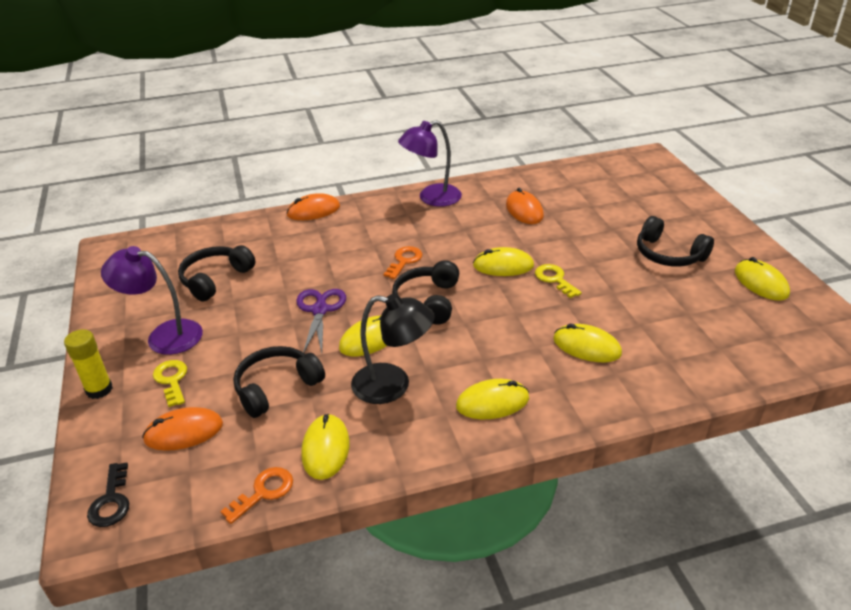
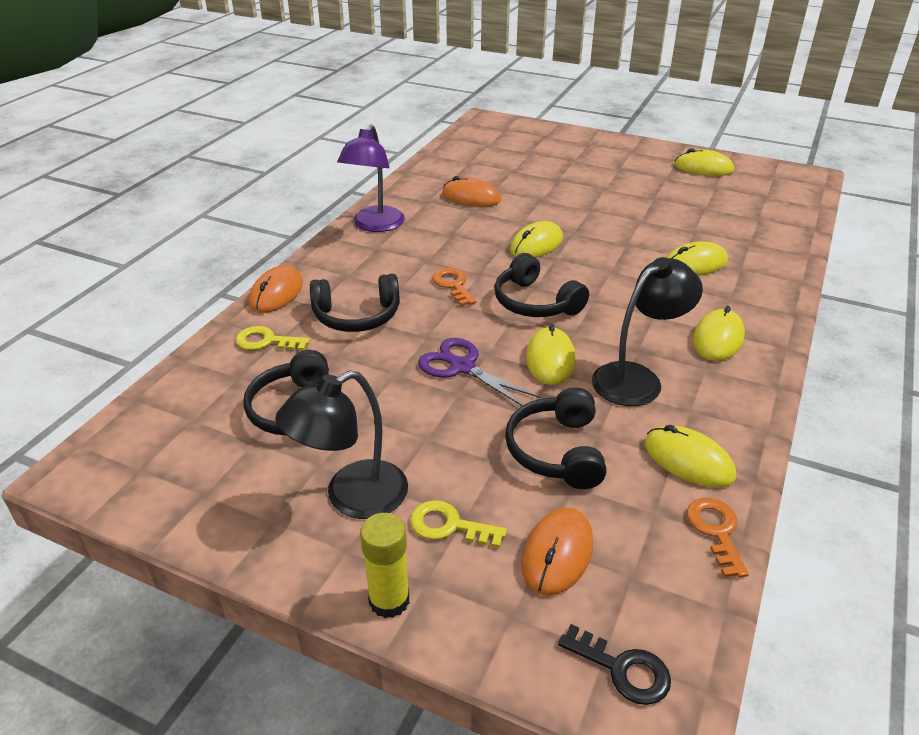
camera: 50 degrees left, 0 degrees up
(164, 335) = (352, 497): purple lamp -> black lamp
(554, 279) = (589, 233): yellow key -> yellow key (266, 341)
(668, 254) = (624, 178): black headphones -> black headphones (357, 316)

